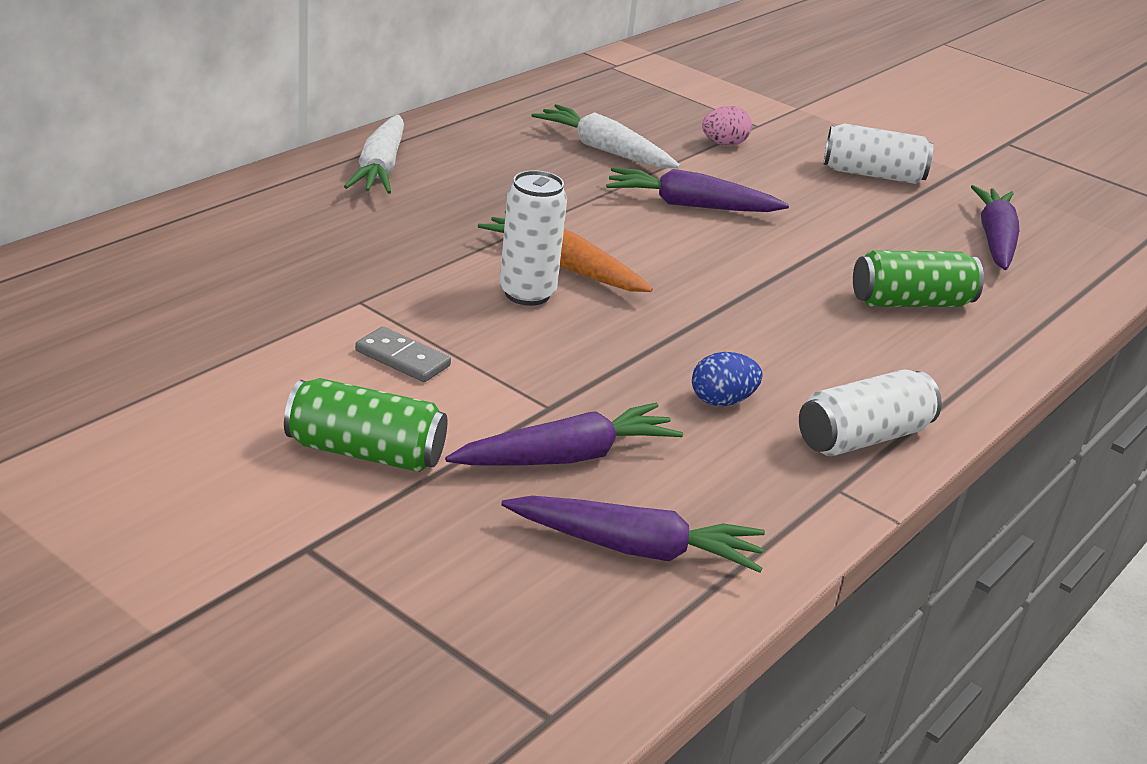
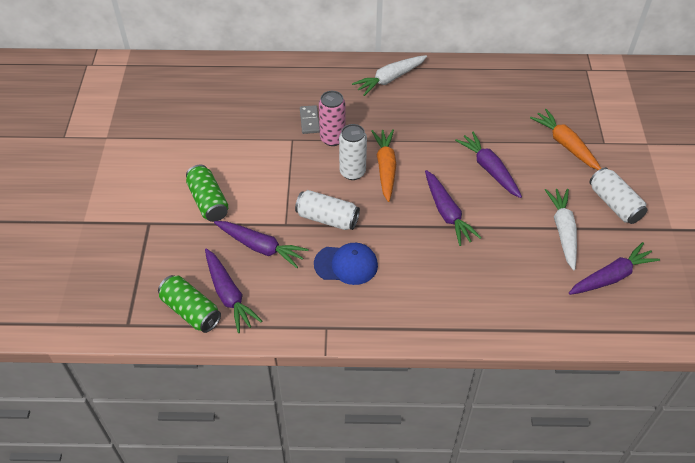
camera: 55 degrees right, 20 degrees up
(402, 358) = (270, 173): grey domino -> grey domino (309, 121)
(423, 270) = (332, 139): none -> pink can
(604, 150) = (500, 118): white carrot -> white carrot (563, 231)
(722, 401) = (346, 264): blue egg -> blue cap
(723, 144) = (565, 144): pink egg -> orange carrot
(730, 274) = (447, 213): none -> purple carrot
(863, 438) = (371, 317): white can -> white can (327, 218)
(911, 302) = (503, 278): green can -> green can (191, 311)

